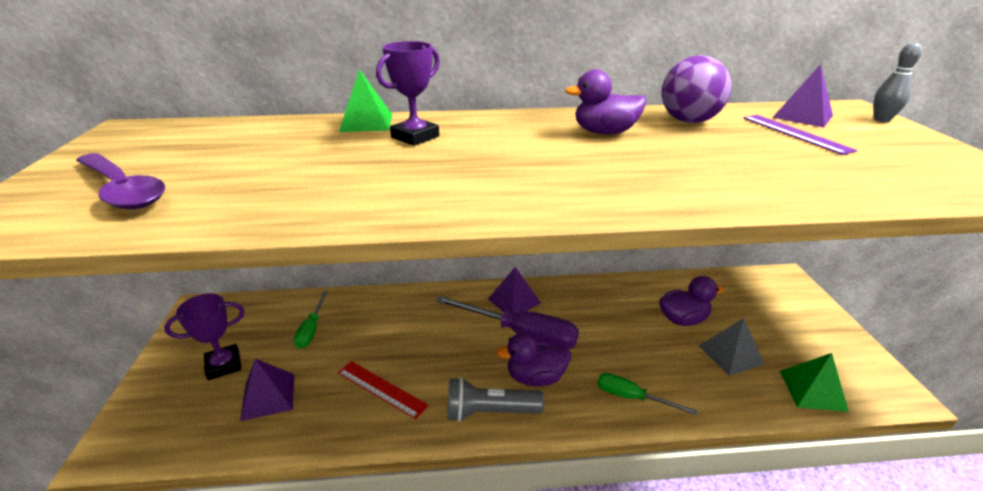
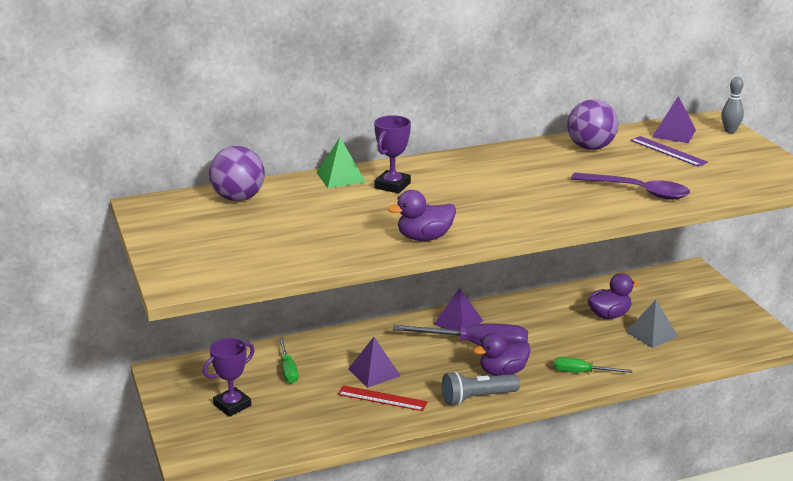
camera: 15 degrees left, 5 degrees down
(122, 190) = (231, 250): purple spoon -> purple spoon (638, 191)
(228, 132) = (238, 198): none -> purple ball
(268, 396) = (291, 417): purple pyramid -> purple pyramid (374, 372)
(604, 132) = (532, 166): purple duck -> purple duck (424, 238)
(812, 390) = (714, 347): green pyramid -> none

